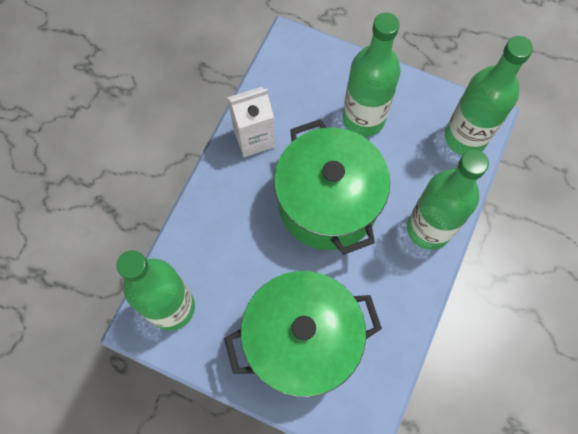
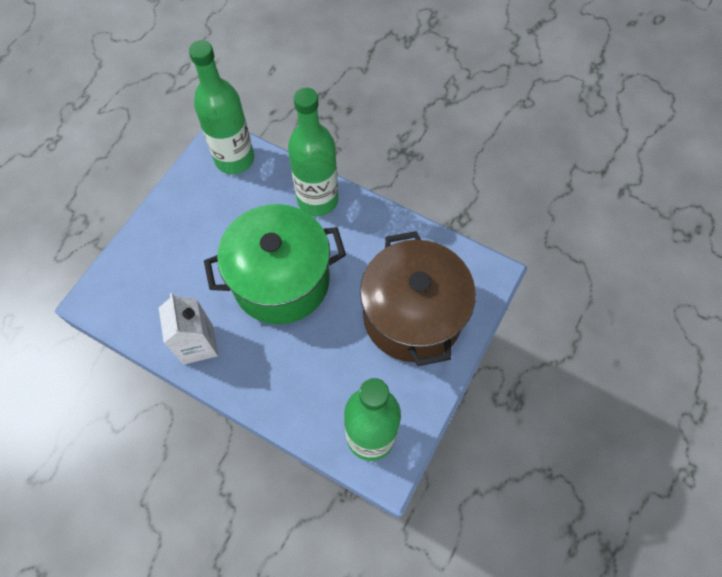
camera: 85 degrees left, 5 degrees down
(301, 341) = (412, 316): green pot -> brown pot
(363, 119) = (198, 240): green bottle -> none

